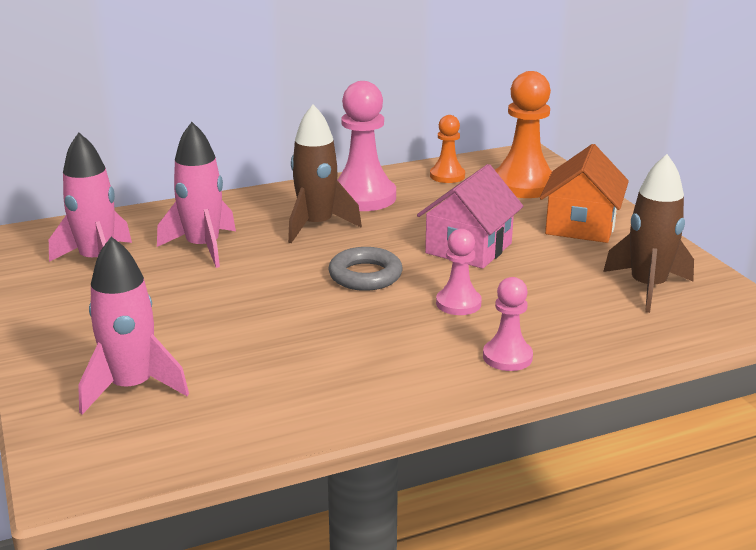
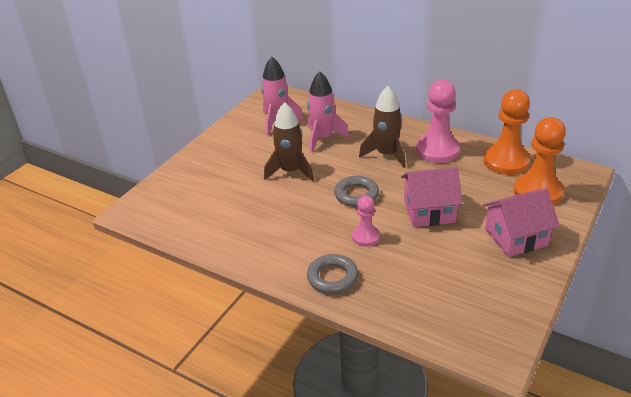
camera: 55 degrees right, 10 degrees up
(132, 387) = (196, 188): pink rocket -> none
(447, 176) = (506, 161): orange pawn -> orange pawn, size x1.79
(507, 357) = (332, 277): pink pawn -> grey ring
(581, 225) = (516, 237): orange house -> pink house
(647, 287) = (472, 296): brown rocket -> brown rocket (290, 171)

